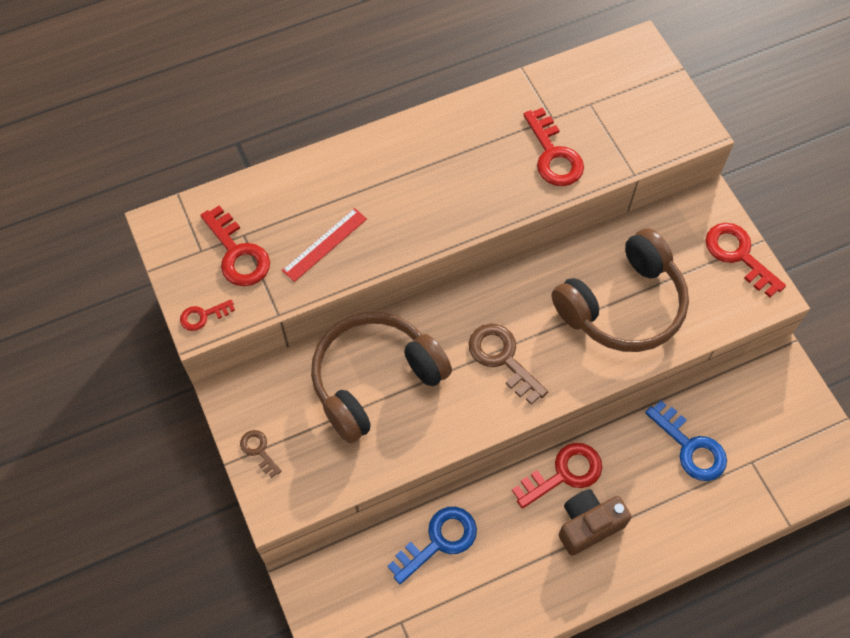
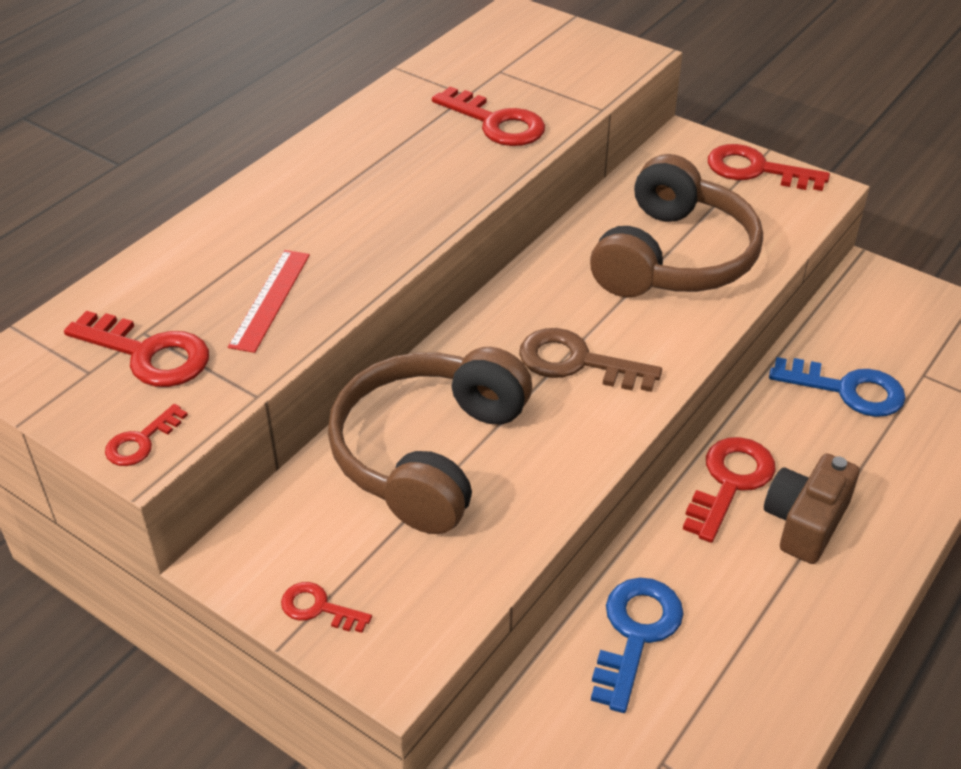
camera: 30 degrees left, 20 degrees down
(259, 450) = (318, 608): brown key -> red key

